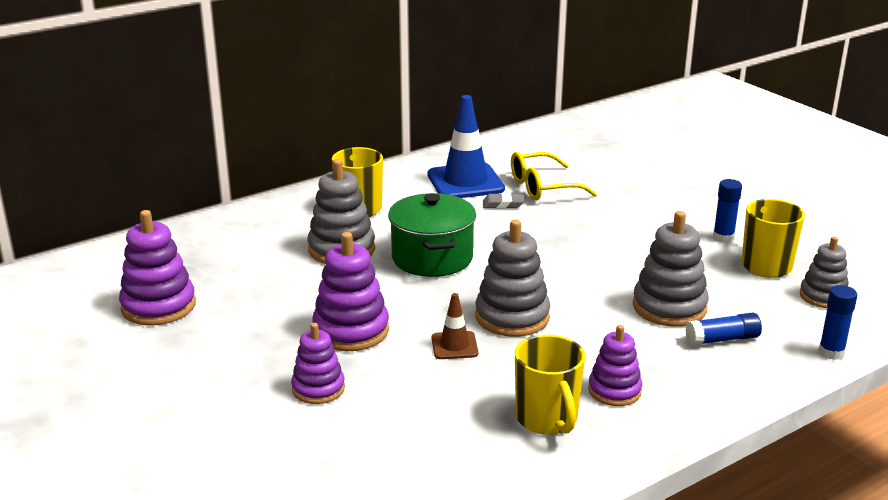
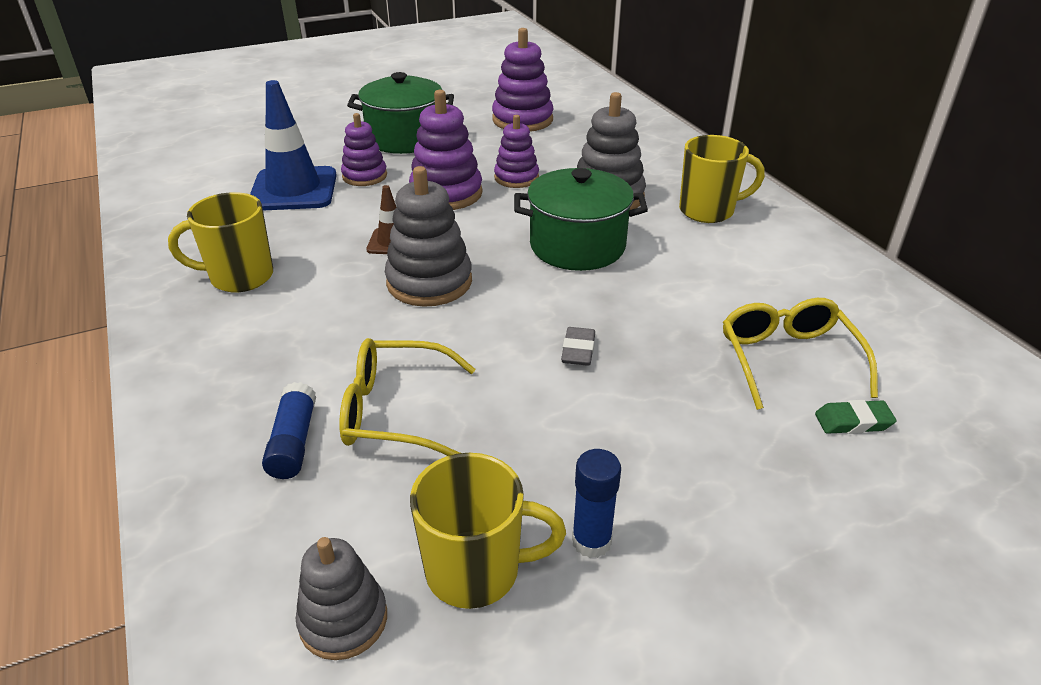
camera: 100 degrees right, 10 degrees up
(212, 379) = (405, 138): none -> green pot
(465, 182) = (796, 291): blue traffic cone -> blue traffic cone (293, 189)
(503, 204) = (723, 314): grey eraser -> grey eraser (578, 350)
(589, 174) = (853, 422): none -> green eraser
(614, 391) = (252, 326): purple stacking toy -> purple stacking toy (516, 178)
(669, 307) = (394, 411): grey stacking toy -> yellow glasses
(831, 352) = (190, 557): blue glue stick -> none

